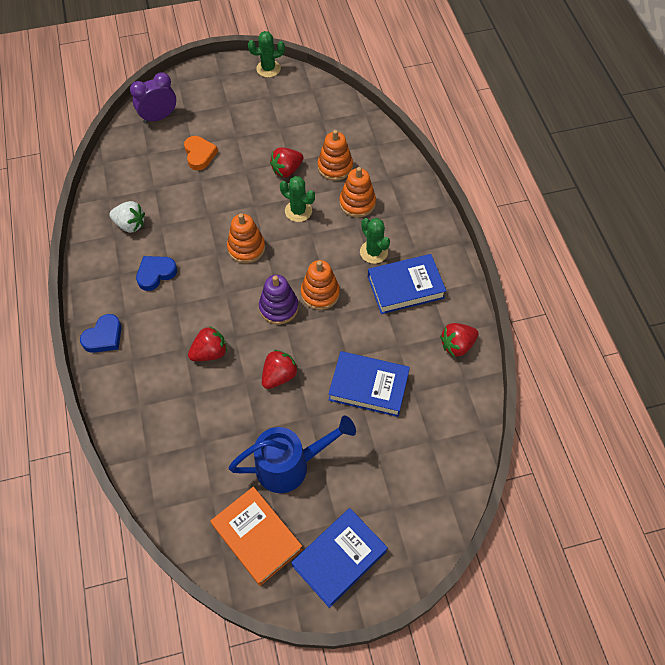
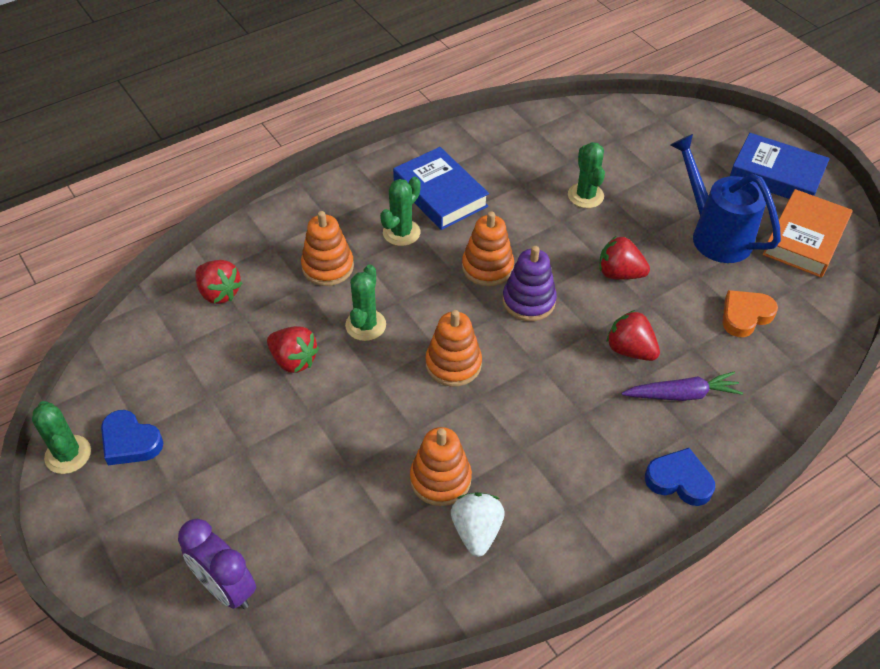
camera: 110 degrees left, 10 degrees down
(156, 274) = (547, 458): blue heart -> blue heart (130, 442)
(160, 368) = (682, 394): none -> purple carrot
(199, 155) = (298, 487): orange heart -> orange heart (745, 316)
(335, 167) = (270, 306): orange stacking toy -> orange stacking toy (440, 479)
(368, 386) = (585, 196): blue book -> green cactus
(457, 345) = (495, 140): red strawberry -> red strawberry (219, 293)

